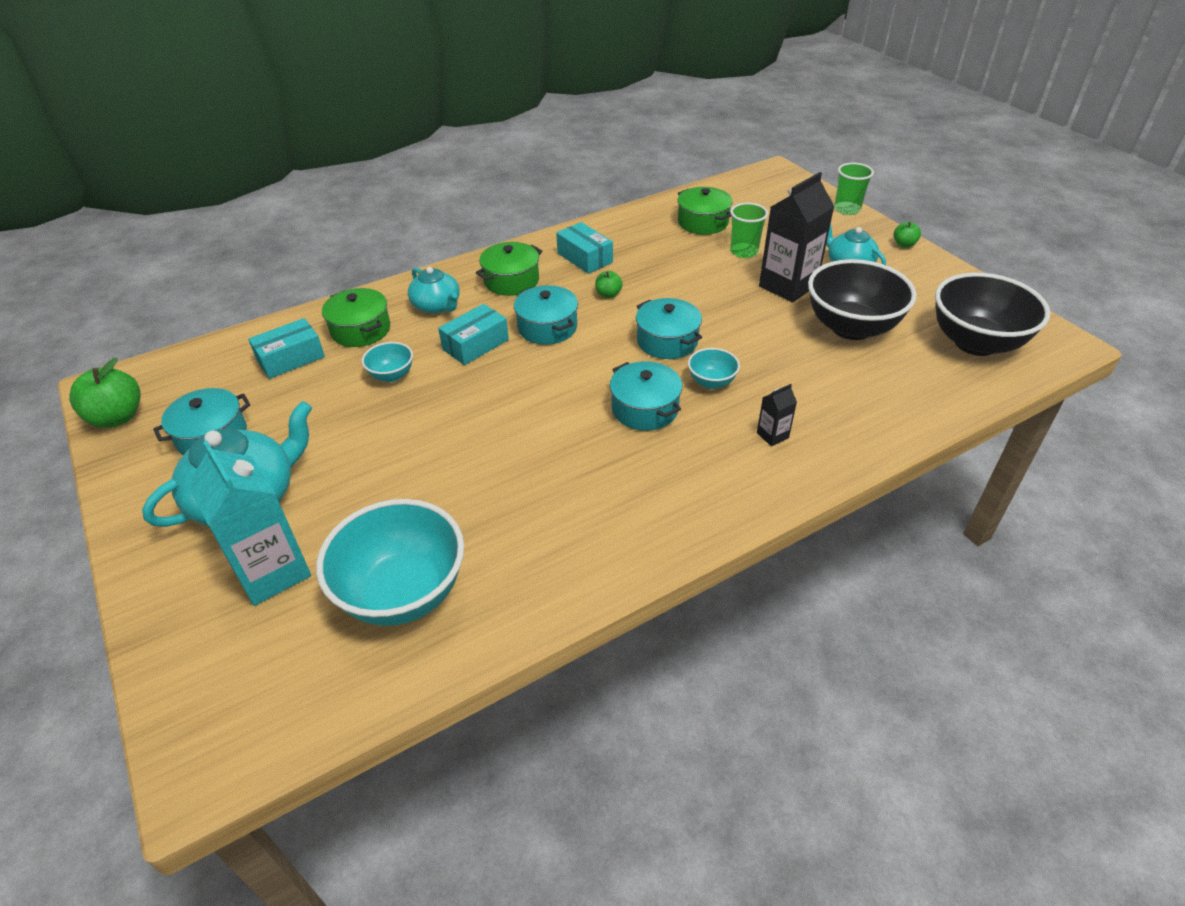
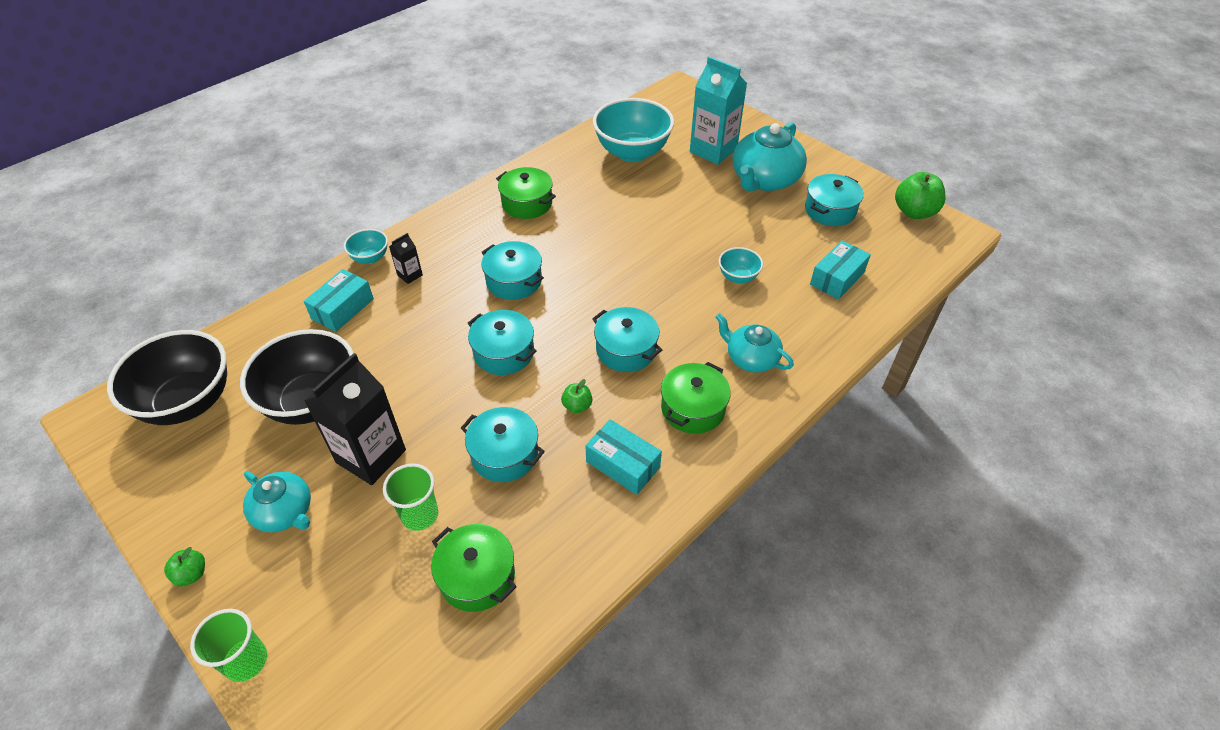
camera: 165 degrees right, 5 degrees up
(360, 330) = (803, 317): green pot -> green pot (527, 203)
(475, 344) = (684, 319): turquoise box -> turquoise box (342, 309)
(676, 274) = (505, 454): none -> turquoise pot
(711, 382) = (459, 314): turquoise bowl -> turquoise bowl (370, 258)

